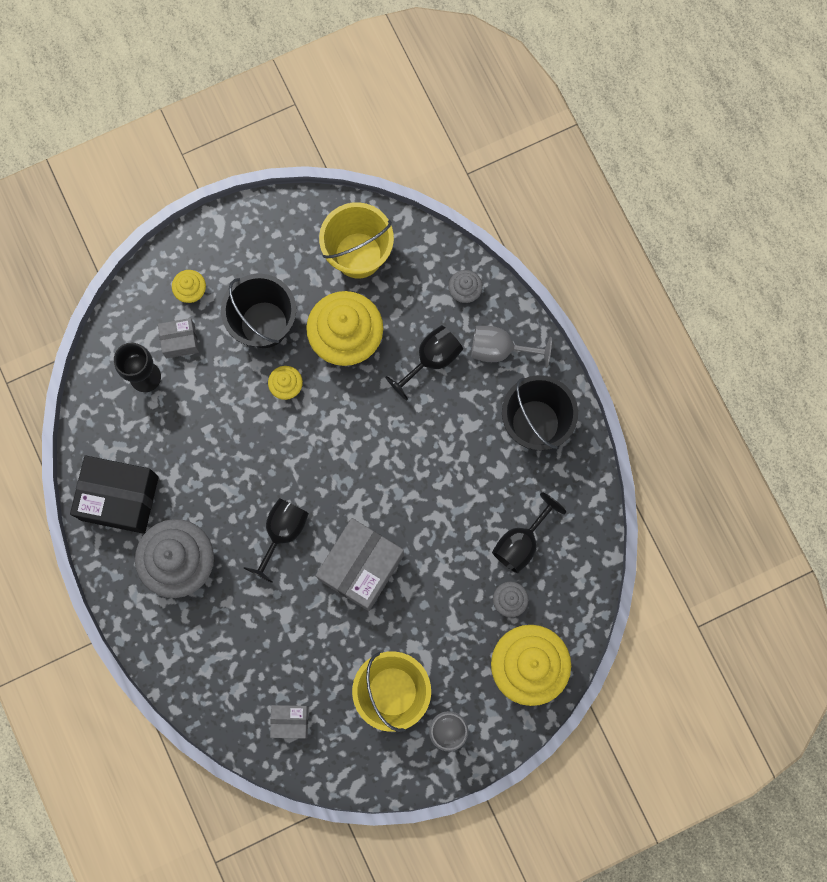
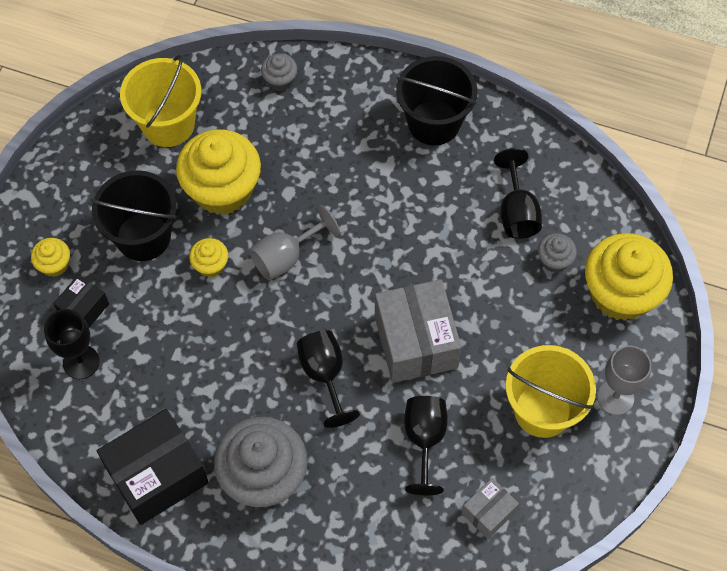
camera: 45 degrees left, 15 degrees down
(180, 341) = (84, 309): grey box -> black box
(431, 360) = (306, 147): black goblet -> black goblet (424, 440)
(500, 350) = (351, 96): grey goblet -> grey goblet (286, 257)

